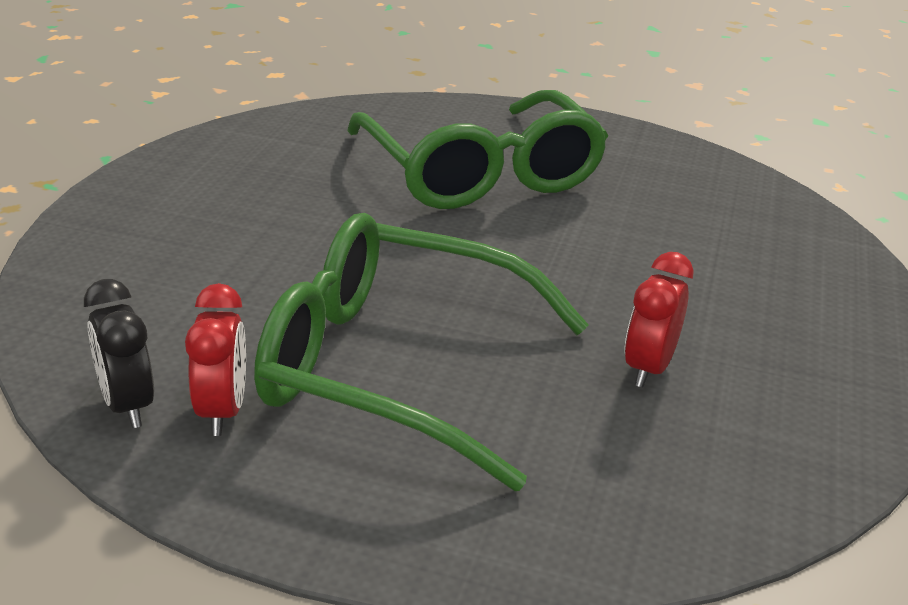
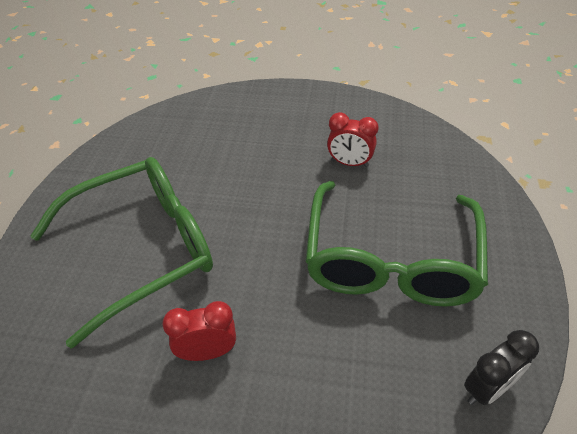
camera: 95 degrees left, 15 degrees up
(222, 411) = (466, 333): red clock -> red clock (207, 352)

